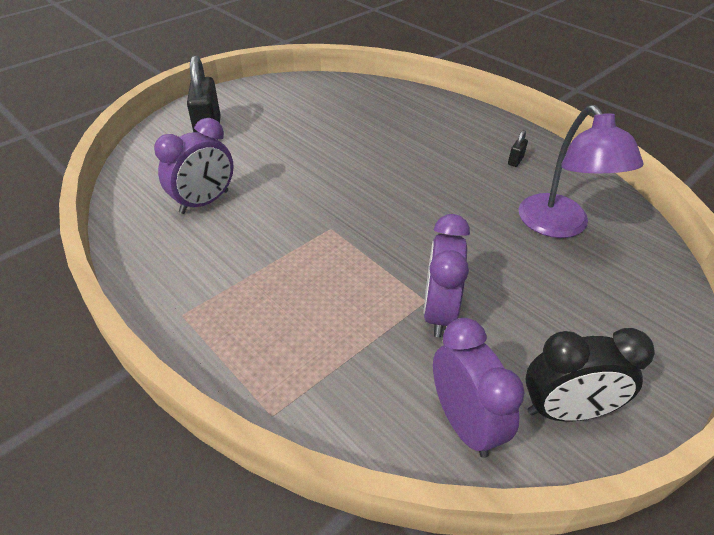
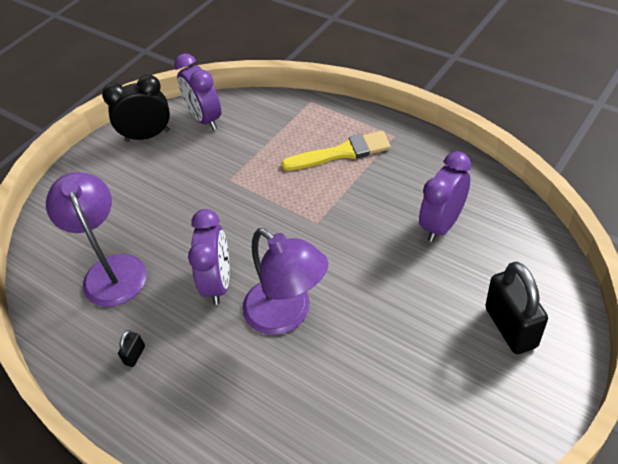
camera: 175 degrees right, 5 degrees up
(265, 305) = (342, 152): none -> yellow brush
(380, 164) = (287, 314): none -> purple lamp
(439, 312) = (220, 173): purple clock -> purple clock (218, 283)

